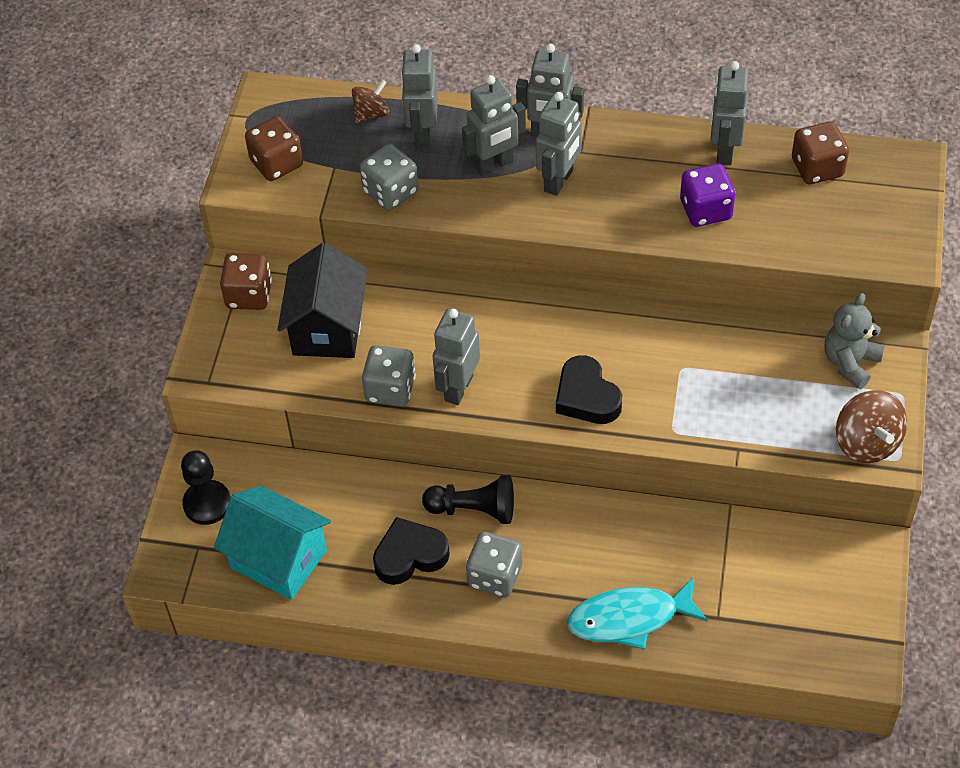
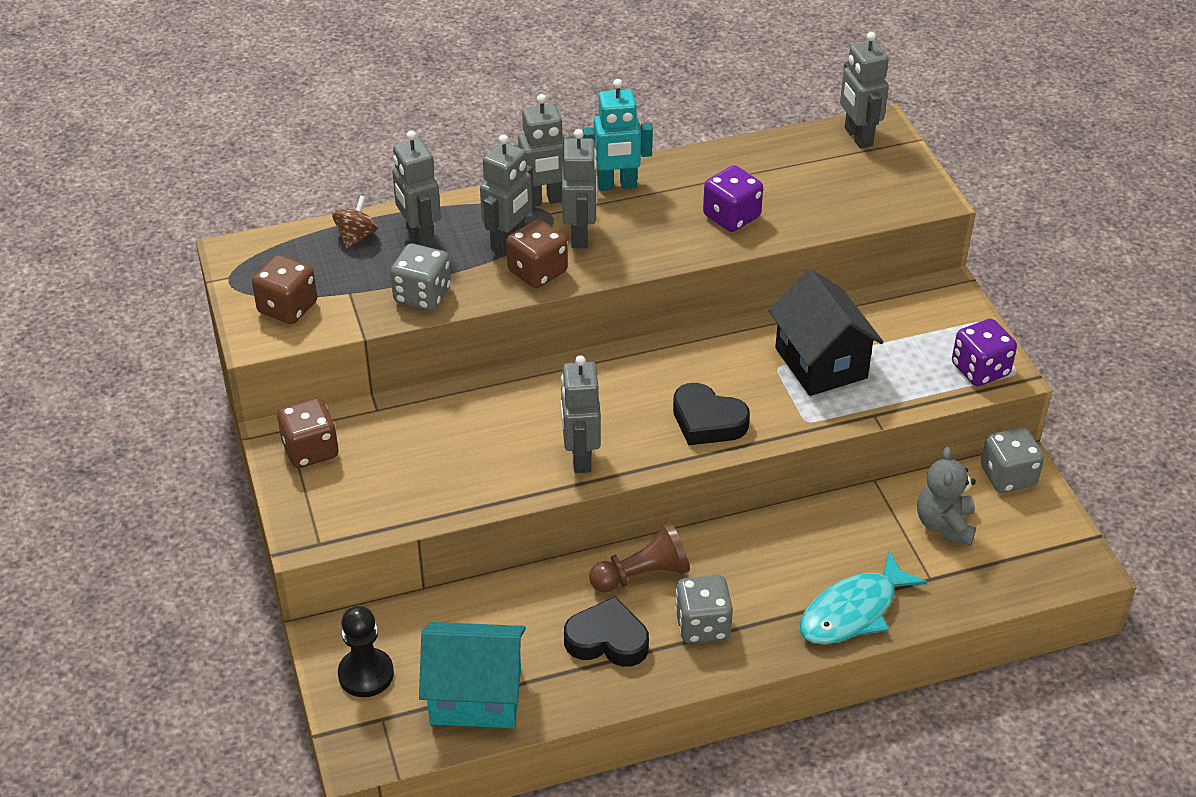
camera: 30 degrees left, 10 degrees down
(328, 328) = (413, 451): black house -> black house (821, 363)
(390, 389) = (514, 482): grey dice -> grey dice (1008, 476)
(410, 555) = (607, 640): black heart -> black heart turned 60 degrees clockwise
(474, 509) = (642, 575): black pawn -> brown pawn
(624, 140) = (616, 185): none -> turquoise robot
(724, 151) = (713, 166): grey robot -> grey robot (858, 137)
(817, 168) = (804, 154): brown dice -> brown dice (537, 272)
(850, 363) = (919, 312): grey teddy bear -> grey teddy bear (945, 525)
(866, 443) = (980, 370): brown spinning top -> purple dice

